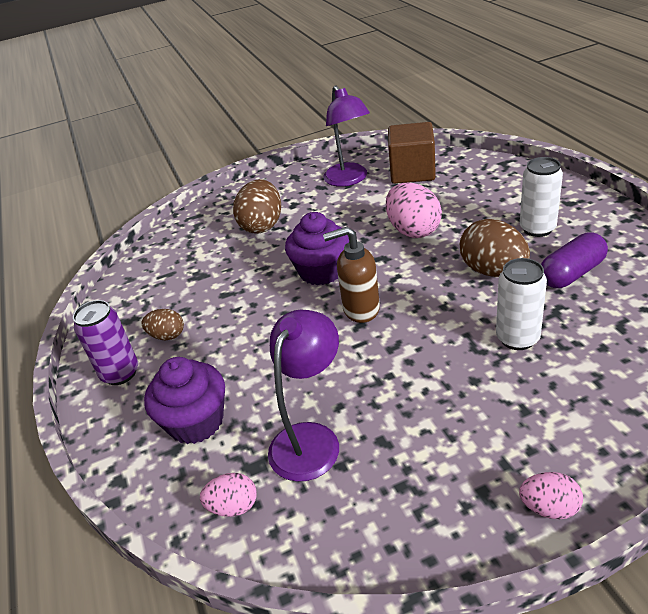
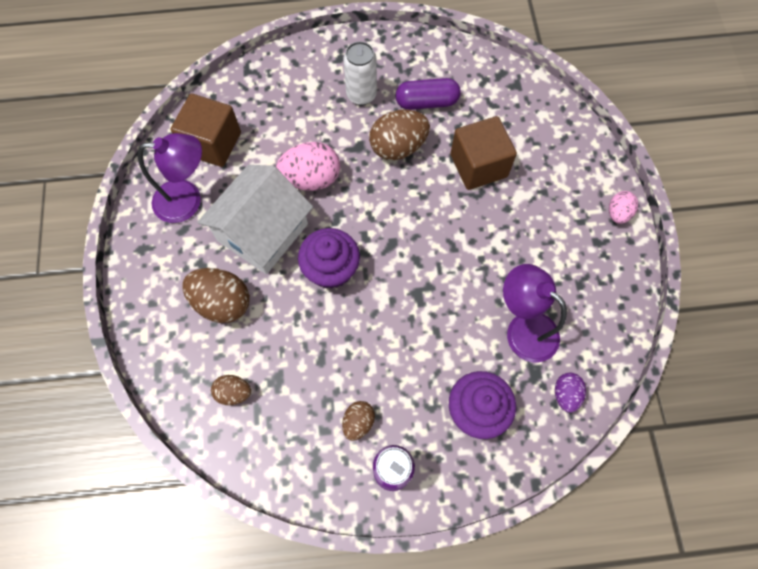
camera: 80 degrees left, 30 degrees up
(182, 257) = (234, 393): none -> brown egg
(233, 507) = (565, 394): pink egg -> purple egg
(340, 223) = (262, 232): none -> white house
(360, 309) = (399, 254): brown soap dispenser -> none
(517, 338) = (478, 166): white can -> brown cube
(571, 273) = (426, 102): purple capsule -> purple capsule turned 75 degrees counterclockwise

